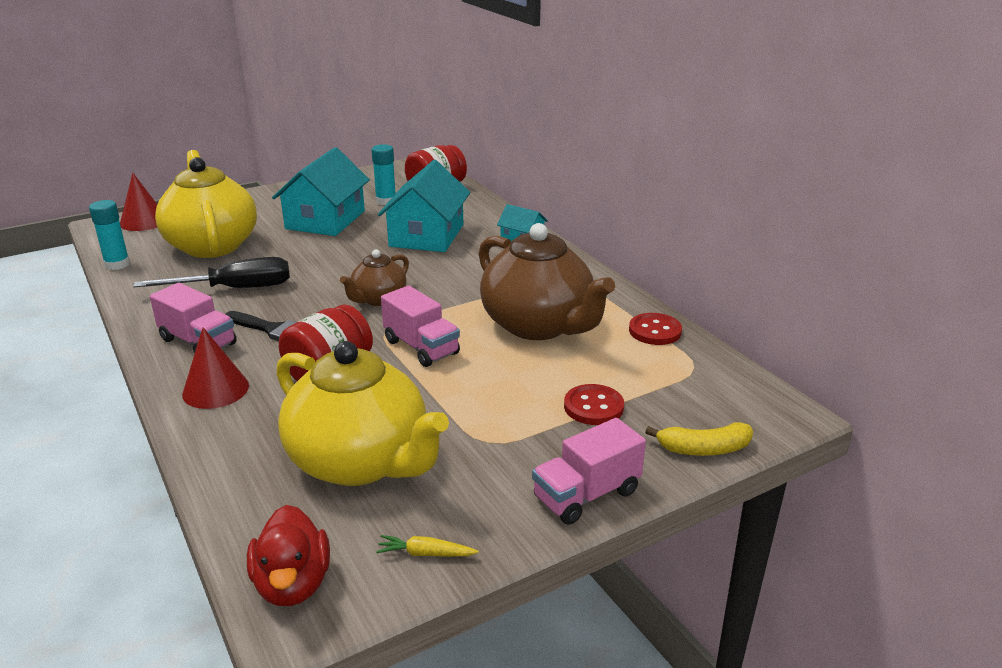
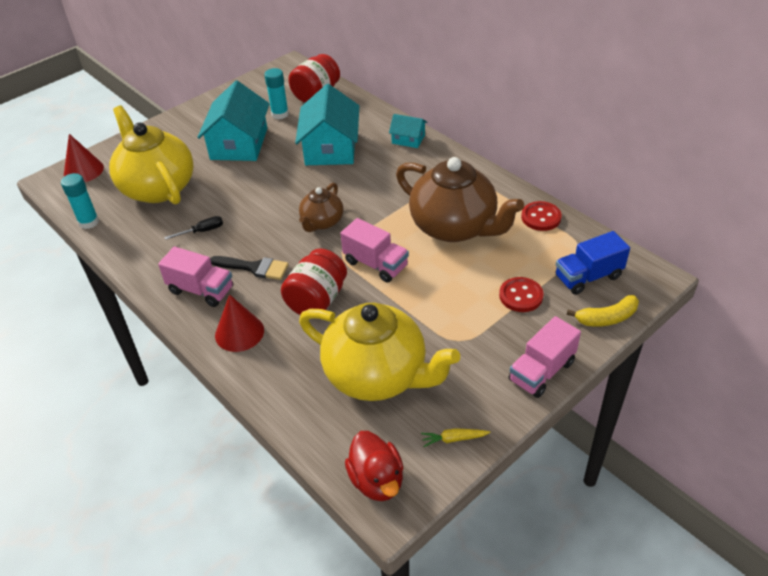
camera: 10 degrees left, 15 degrees up
(235, 289) = (202, 231): black screwdriver -> black screwdriver, size x0.49
(694, 400) = (588, 277): none -> blue truck

